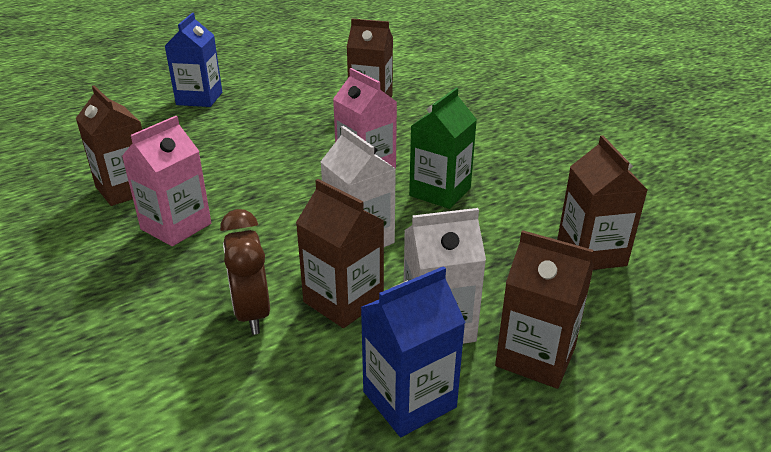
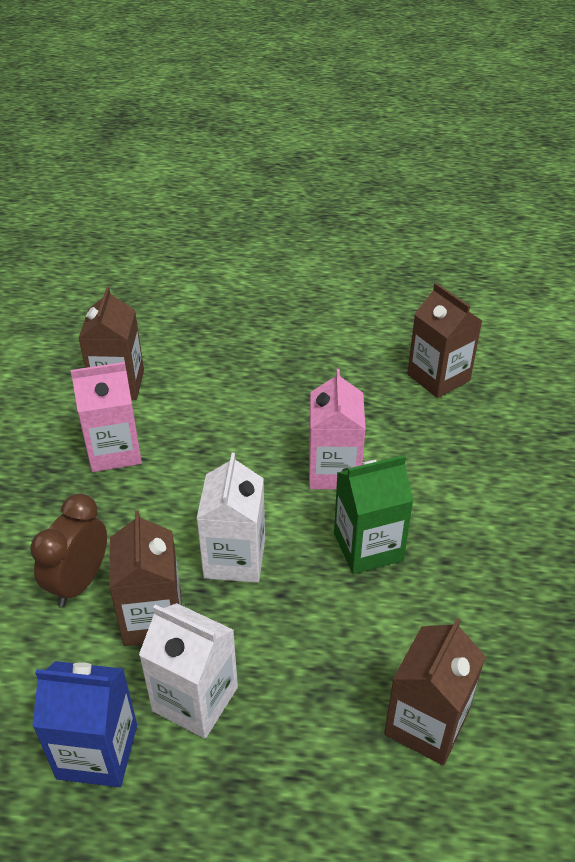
camera: 40 degrees right, 10 degrees up
(199, 99) = (278, 293): blue carton -> none
(535, 356) = (234, 792): brown carton -> none

